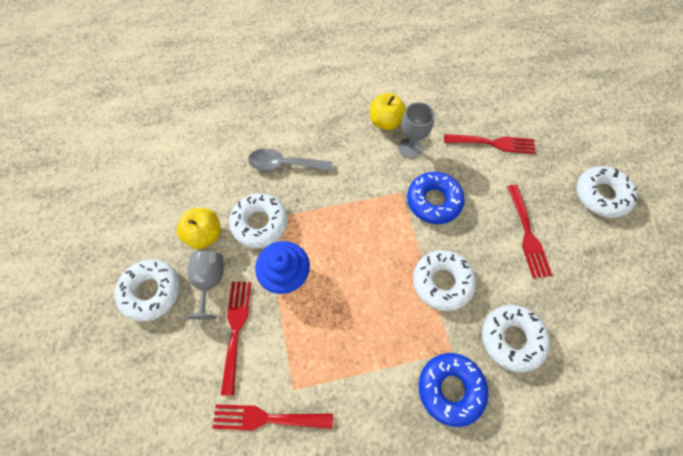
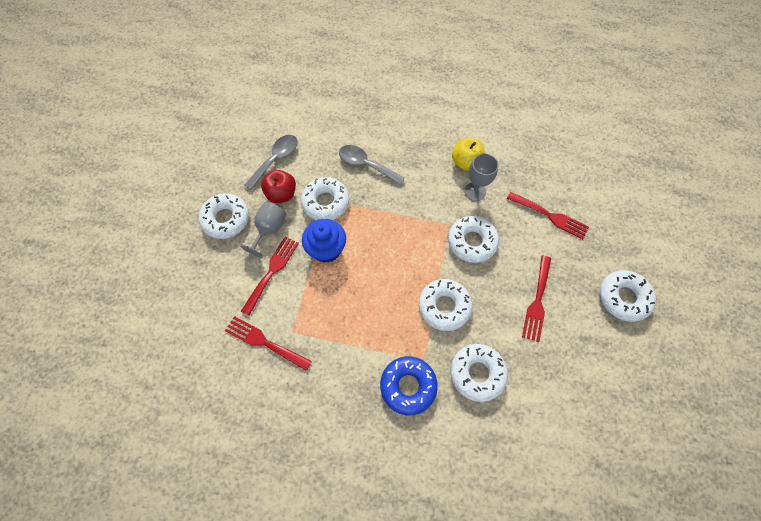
camera: 25 degrees right, 0 degrees up
(180, 198) = (276, 160): none -> grey spoon
(205, 234) = (281, 194): yellow apple -> red apple
(433, 201) = (472, 242): blue donut -> white donut

